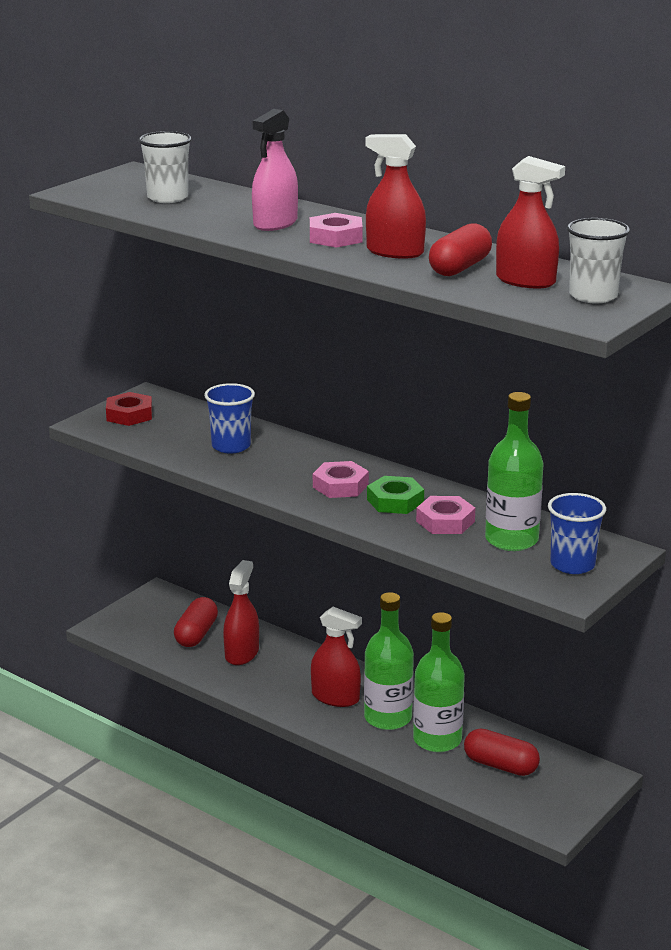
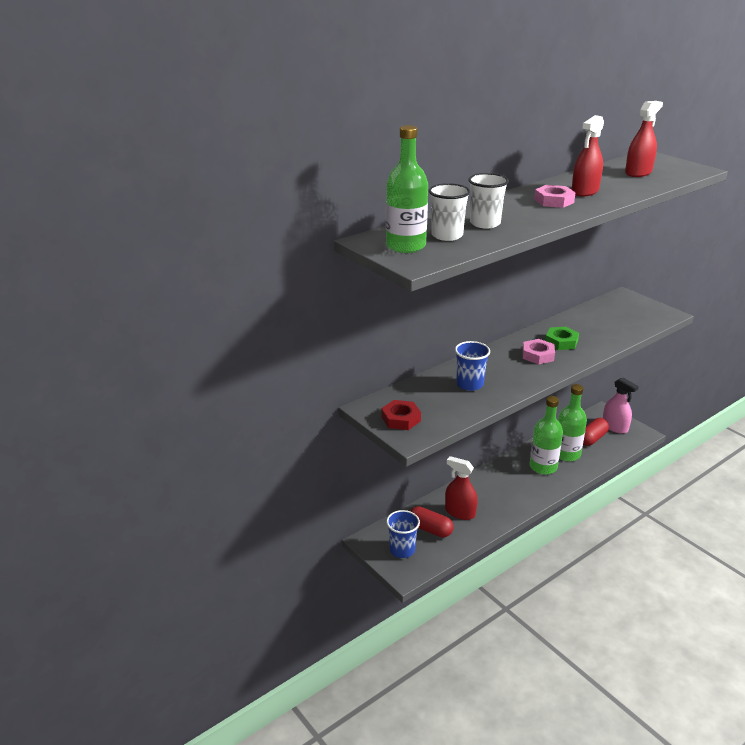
camera: 75 degrees left, 5 degrees up
(275, 223) = (519, 212): pink spray bottle -> pink spray bottle (615, 427)
(335, 697) = (518, 482): red spray bottle -> none
(445, 521) = (588, 332): pink nut -> none
(460, 267) = (615, 182): red capsule -> none
(511, 540) = (611, 318): green bottle -> green bottle (405, 246)
(572, 565) = (639, 308): blue cup -> blue cup (402, 550)
(593, 296) = (662, 164): white cup -> white cup (485, 223)

